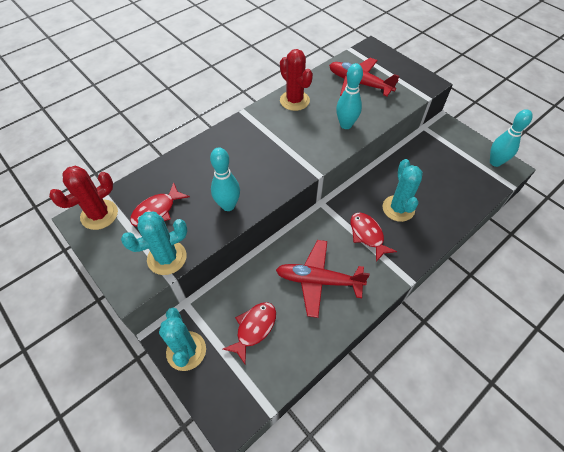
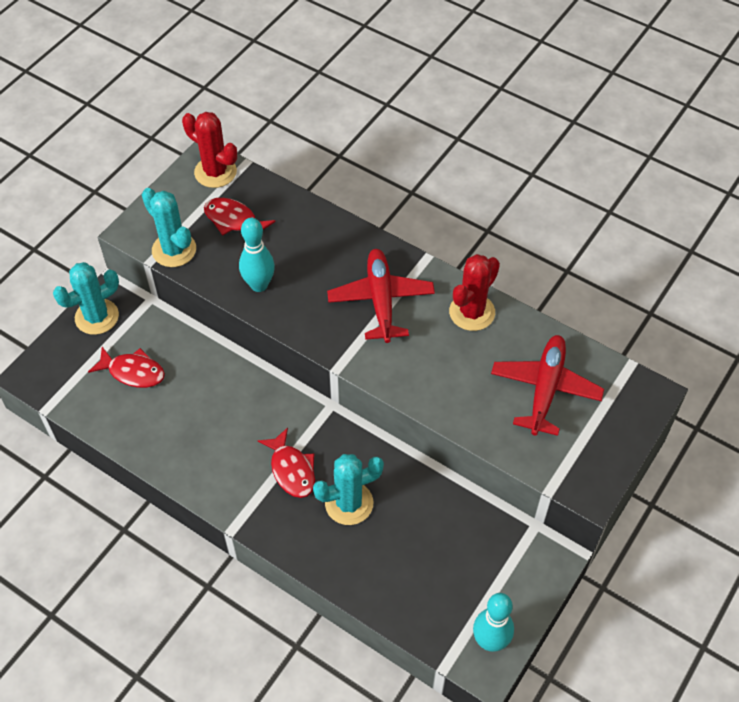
camera: 75 degrees right, 0 degrees up
(318, 280) = (208, 424): red plane -> red plane (380, 300)
(346, 125) = (443, 385): turquoise bowling pin -> none
(367, 235) = (291, 470): red fish -> red fish turned 105 degrees clockwise

